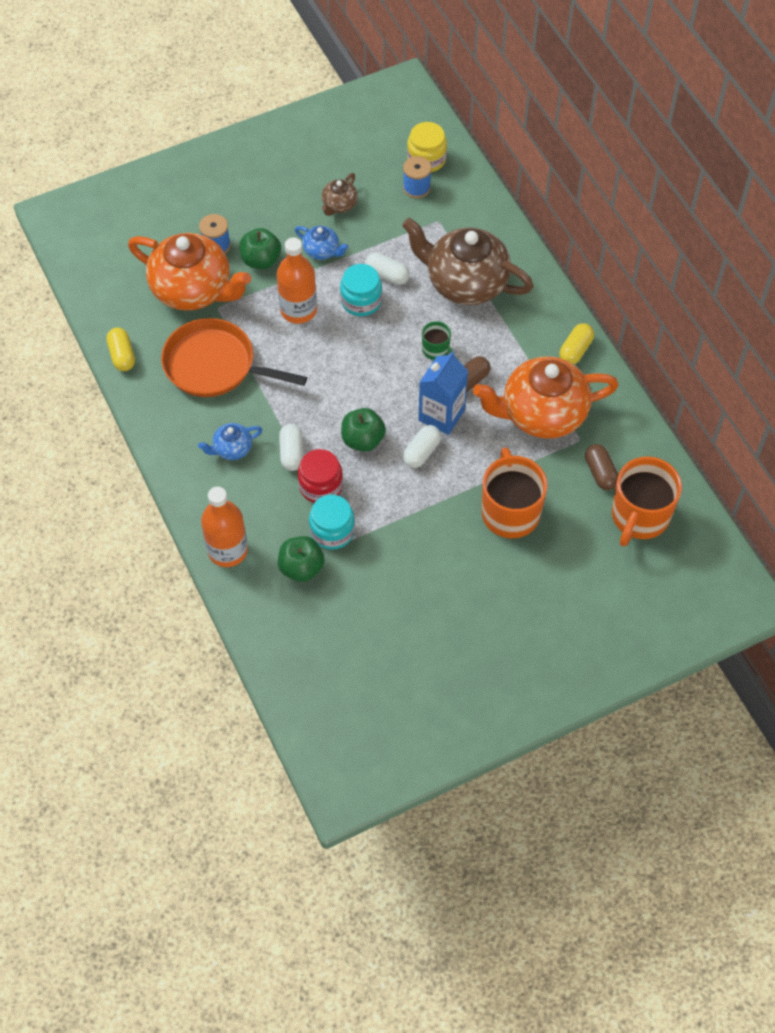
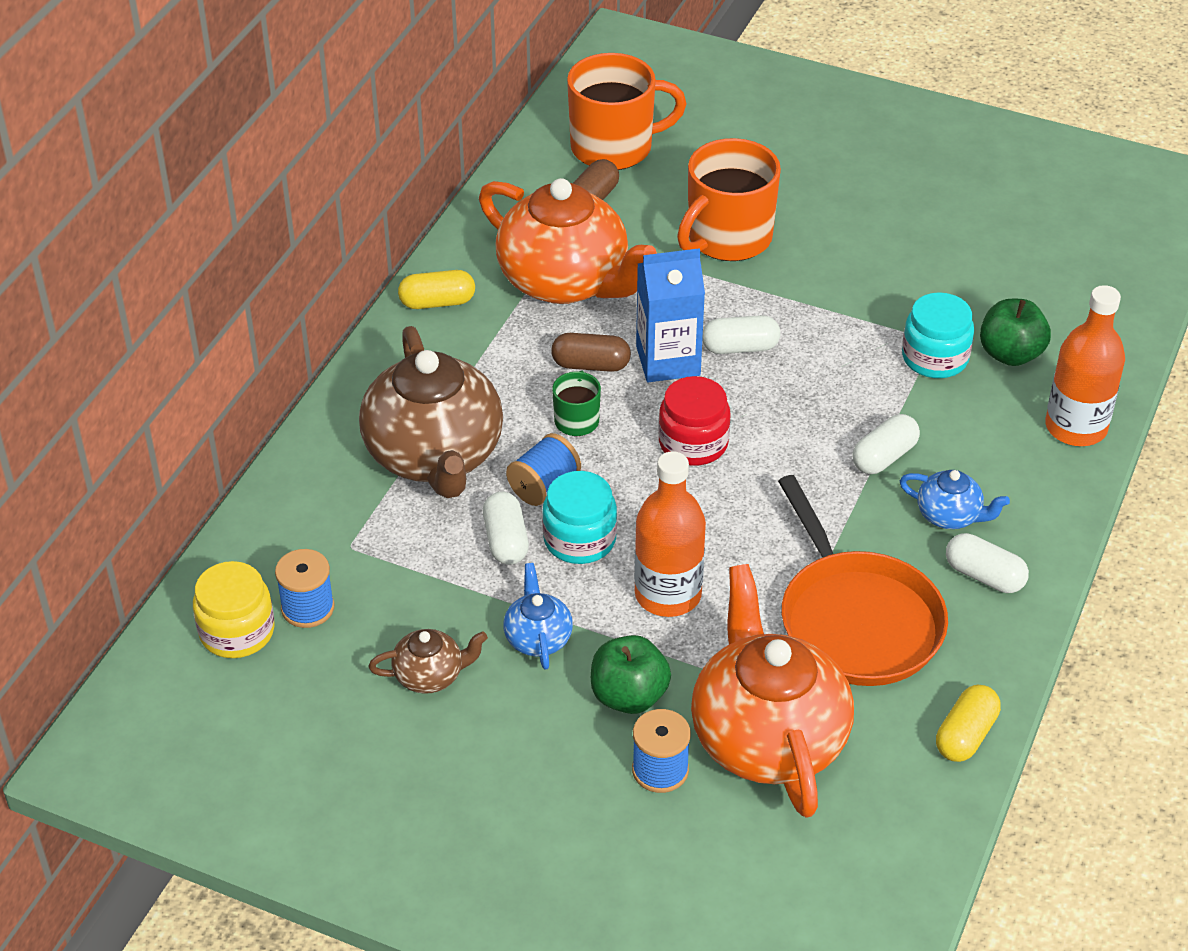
camera: 130 degrees left, 15 degrees down
(187, 432) = (984, 576): none -> white capsule
(320, 486) = (893, 403): red jar -> red jar (693, 443)
(363, 440) = (786, 406): green apple -> none
(406, 309) = (544, 486): none -> blue spool

